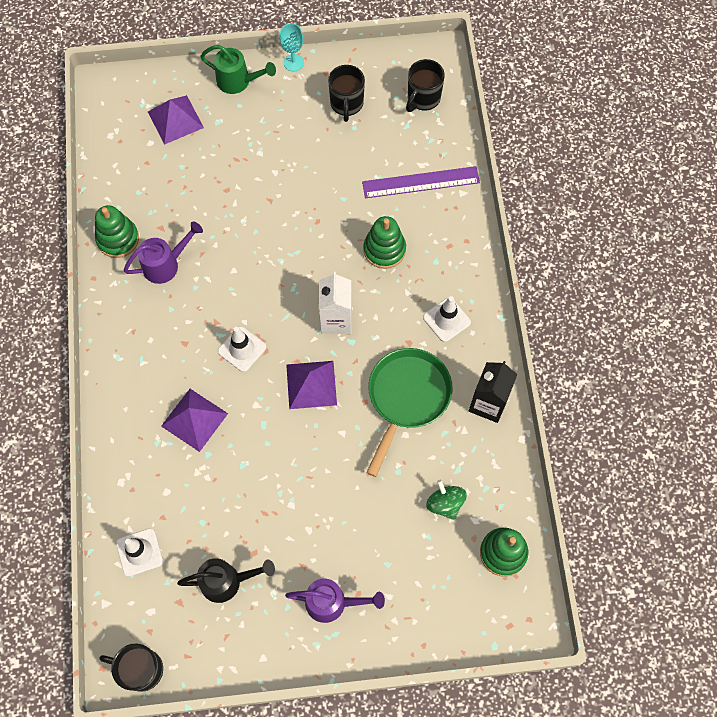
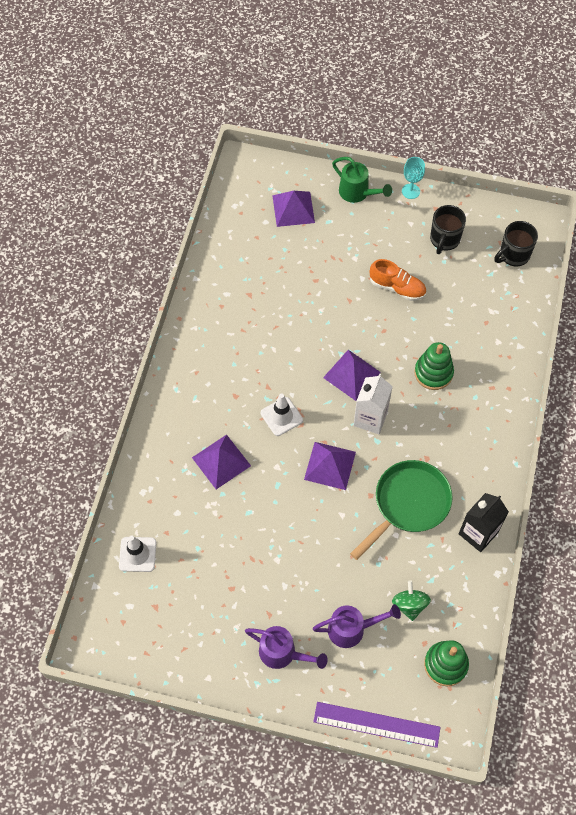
camera: 20 degrees right, 5 degrees down
(118, 239) = (210, 293): green stacking toy -> none
(141, 669) = (105, 650): black mug -> none
(165, 264) = (242, 326): purple watering can -> purple watering can (352, 629)
(227, 581) = (200, 604): black watering can -> none
(300, 279) = (351, 375): none -> purple pyramid
(315, 171) = (397, 287): none -> orange shoe
(421, 182) = (486, 326): purple ruler -> purple ruler (376, 724)
(446, 320) = (467, 450): white traffic cone -> none

